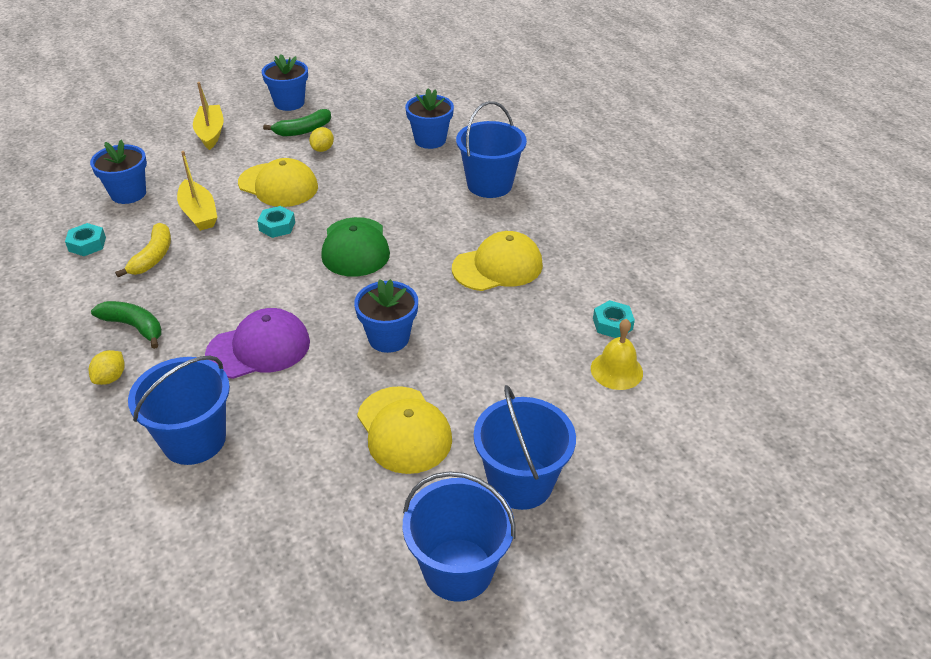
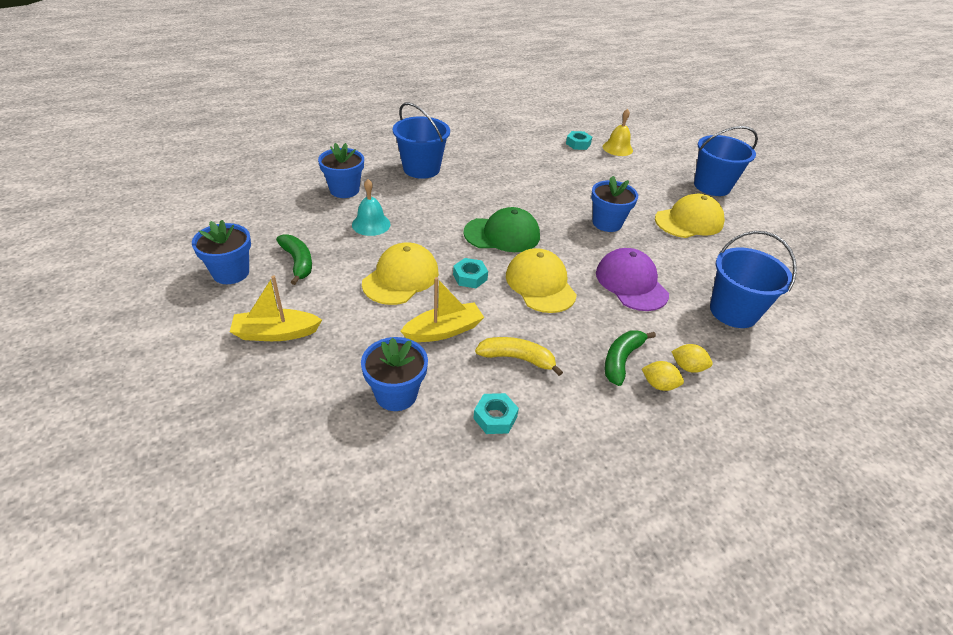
camera: 90 degrees left, 0 degrees up
(322, 149) = (341, 250): yellow lemon -> yellow lemon (659, 385)
(367, 161) = (371, 224): none -> turquoise bell
(458, 569) = (777, 209): blue bucket -> none
(498, 266) = (524, 175): yellow cap -> yellow cap (540, 284)

